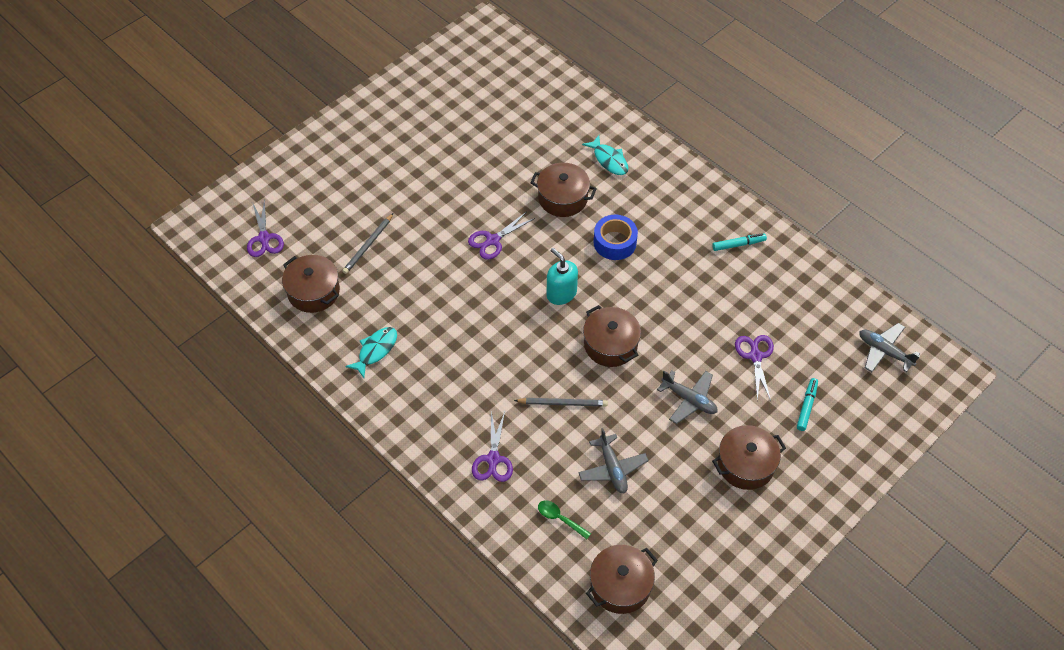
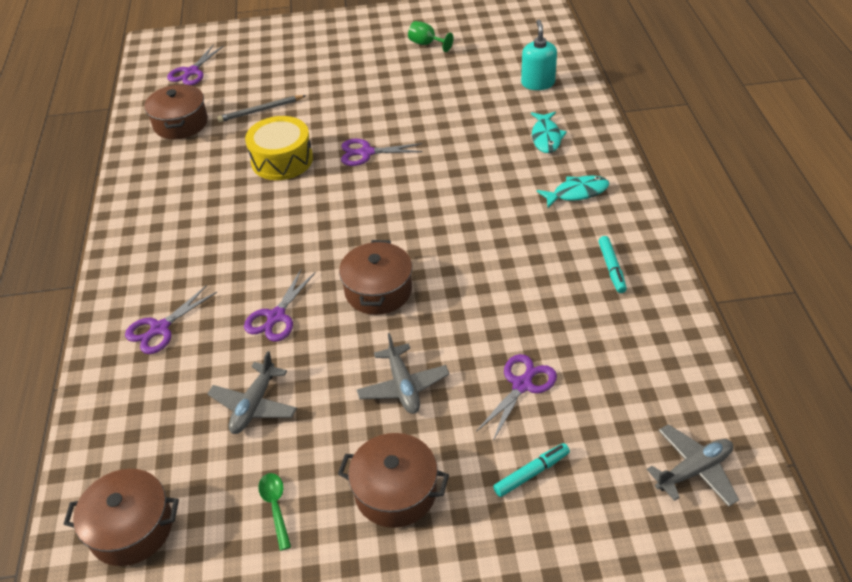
camera: 40 degrees right, 10 degrees down
(376, 350) = (173, 188): turquoise fish -> turquoise fish (577, 193)
(435, 281) = (282, 160): none -> yellow drum
(438, 114) = (426, 44): none -> green goblet
(560, 518) = (153, 420): green spoon -> green spoon (275, 507)
(561, 293) = (380, 223): turquoise soap dispenser -> turquoise soap dispenser (538, 83)
(563, 198) = (467, 148): brown pot -> none
(563, 403) = (276, 317): grey pencil -> purple scissors
(615, 242) = (479, 205): blue tape -> none
(738, 244) = (611, 268): turquoise marker -> turquoise marker turned 60 degrees clockwise
(884, 351) = (694, 470): grey plane -> grey plane turned 75 degrees clockwise

